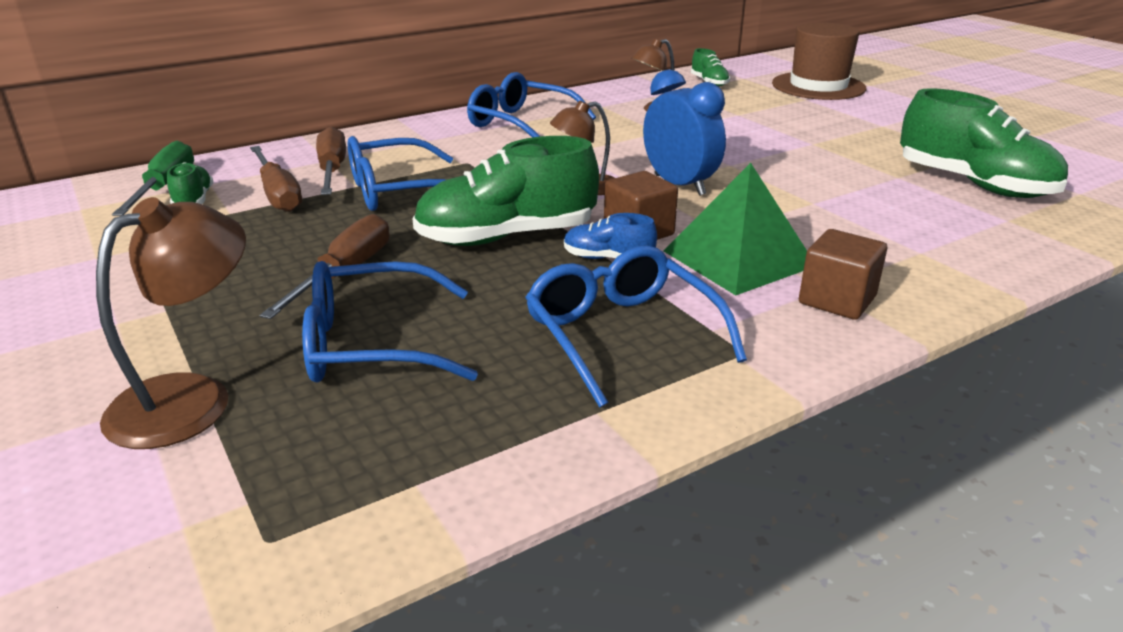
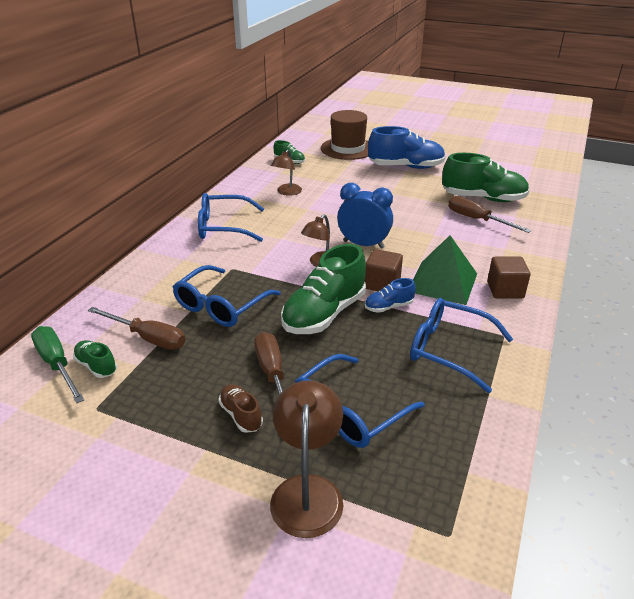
camera: 35 degrees left, 5 degrees up
(249, 295) = (241, 415): none -> brown shoe
(332, 170) = (156, 306): brown screwdriver -> brown screwdriver (477, 220)
(885, 122) = (406, 167): none -> blue shoe

